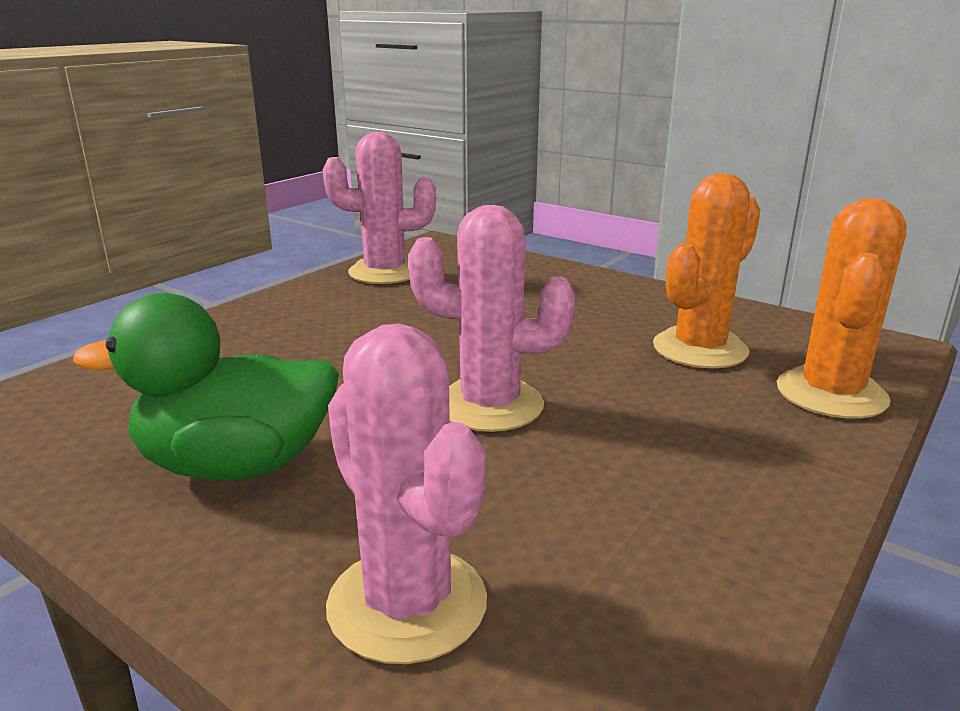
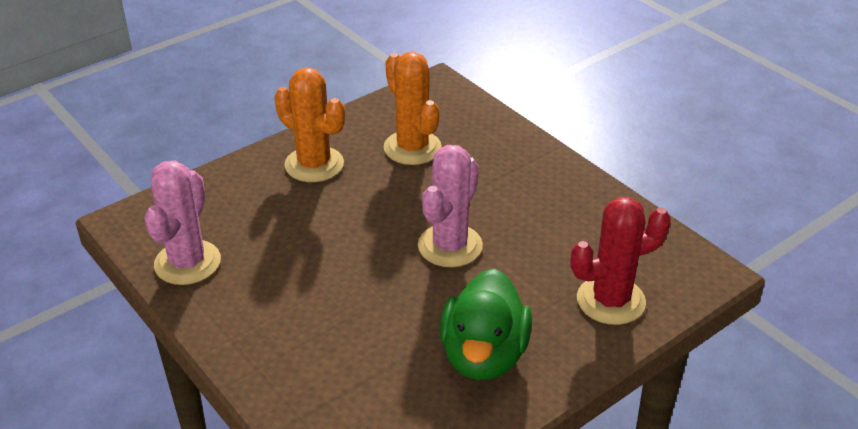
camera: 75 degrees left, 15 degrees up
(407, 603) = (610, 301): pink cactus -> red cactus
(831, 394) = (482, 124): orange cactus -> orange cactus (314, 164)

